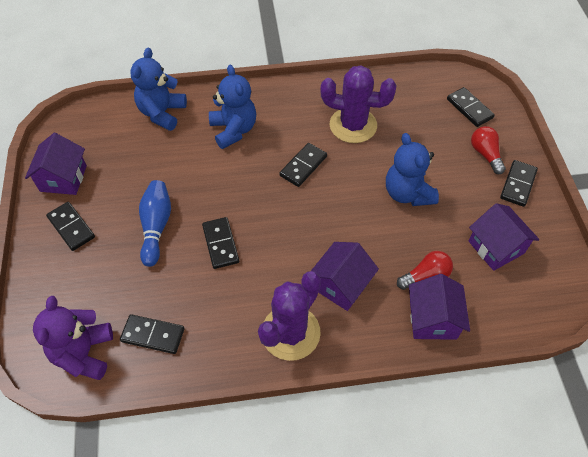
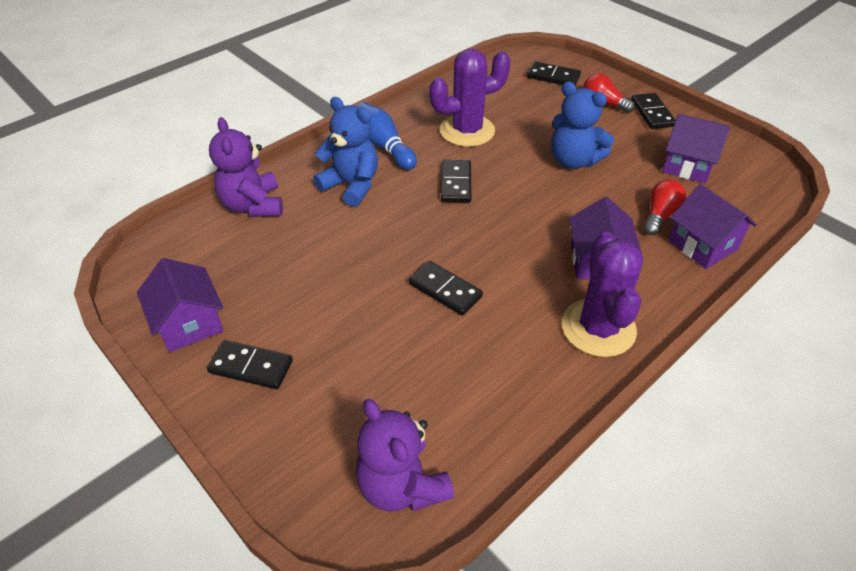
camera: 35 degrees left, 10 degrees down
(153, 335) = (463, 416): black domino -> none
(156, 227) = (357, 311): blue bowling pin -> blue bowling pin (384, 146)
(162, 113) = (253, 205): blue teddy bear -> purple teddy bear

